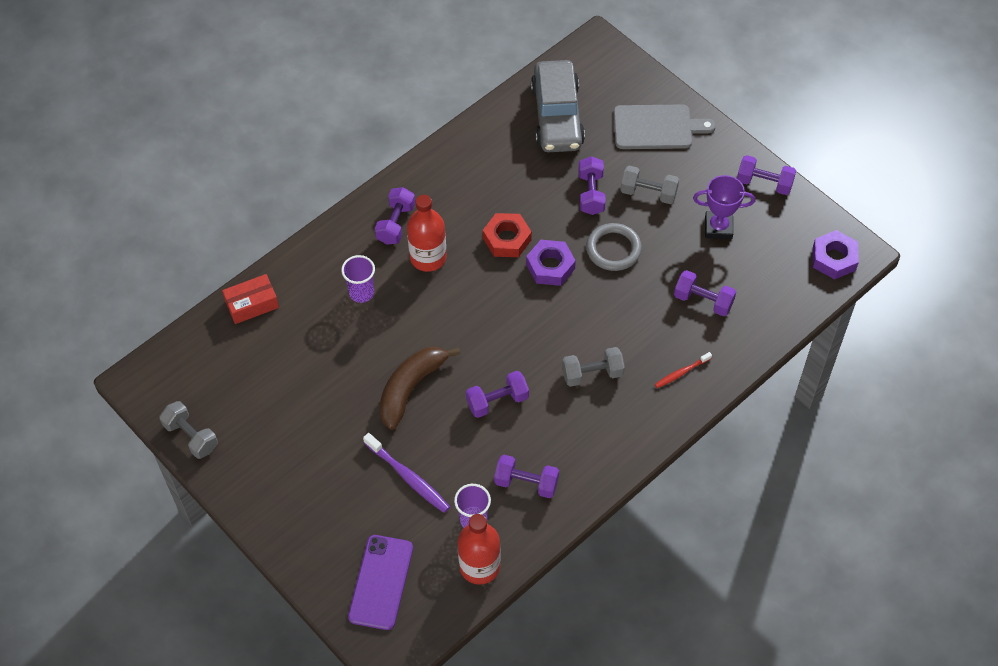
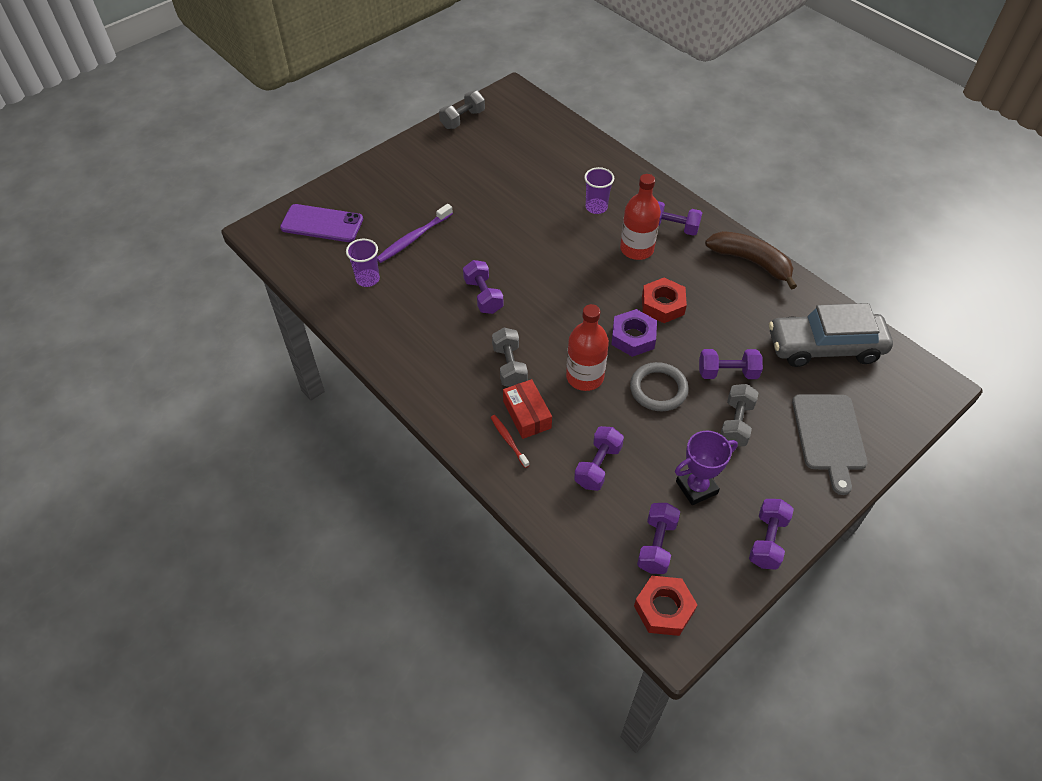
camera: 90 degrees right, 5 degrees down
(252, 304) = (582, 145): red box -> red box (527, 415)
(411, 388) = (499, 239): brown banana -> brown banana (751, 262)
(479, 566) = (324, 283): red bottle -> red bottle (585, 377)
(526, 483) = (398, 315): purple dumbbell -> purple dumbbell (656, 545)
(718, 227) = (696, 487): purple trophy -> purple trophy turned 60 degrees clockwise
(834, 258) = (664, 608): purple nut -> red nut

